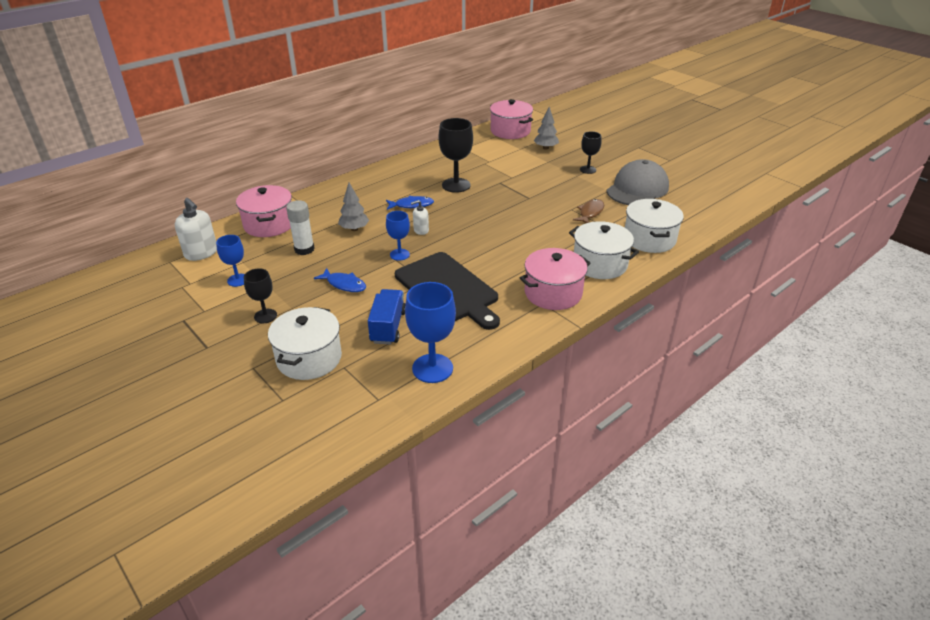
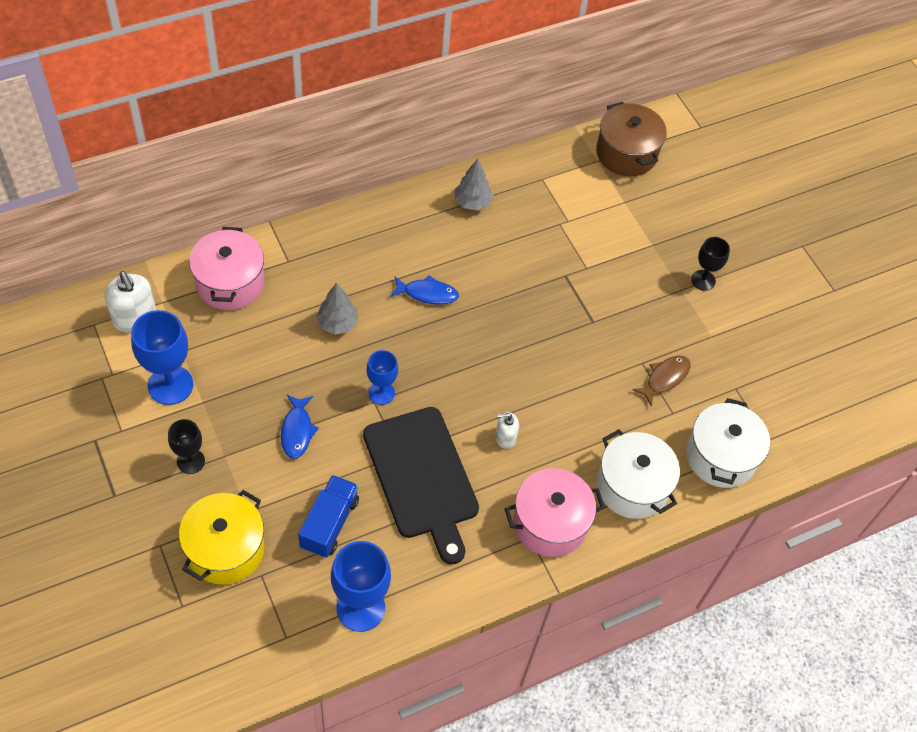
camera: 10 degrees right, 20 degrees up
(238, 280) = (170, 385): blue goblet -> blue goblet, size x1.67
(304, 249) = (264, 348): white glue stick -> none
(309, 358) = (225, 549): white pot -> yellow pot
(344, 284) = (297, 431): blue fish -> blue fish turned 45 degrees clockwise
(421, 230) = (423, 351): white soap dispenser -> white soap dispenser (505, 437)
(456, 185) = (502, 265): black goblet -> none
(510, 131) = (626, 153): pink pot -> brown pot
(545, 148) = (662, 210): grey tree -> grey tree (472, 202)
(637, 189) = (754, 344): grey cap -> none

